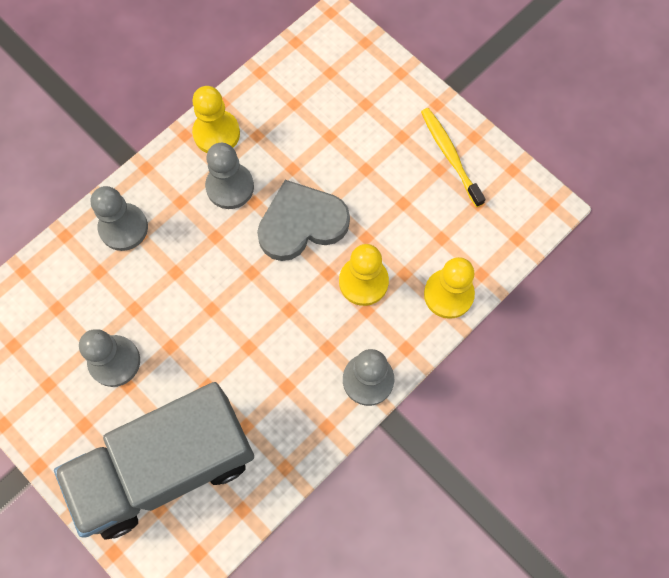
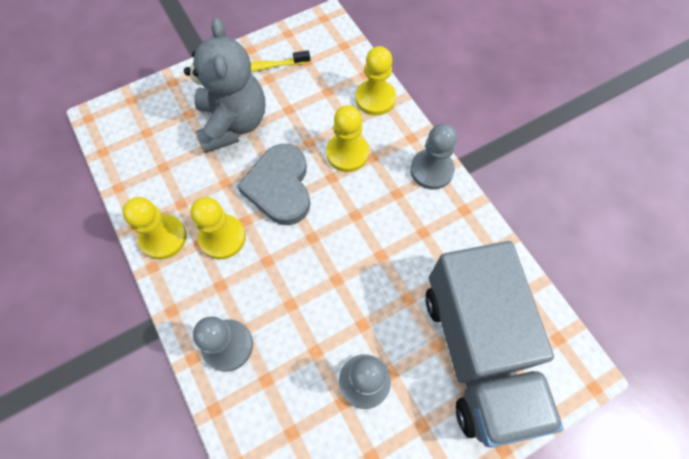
camera: 75 degrees left, 5 degrees down
(230, 187) = (222, 237): grey pawn -> yellow pawn
(366, 152) = (233, 123): none -> grey teddy bear

